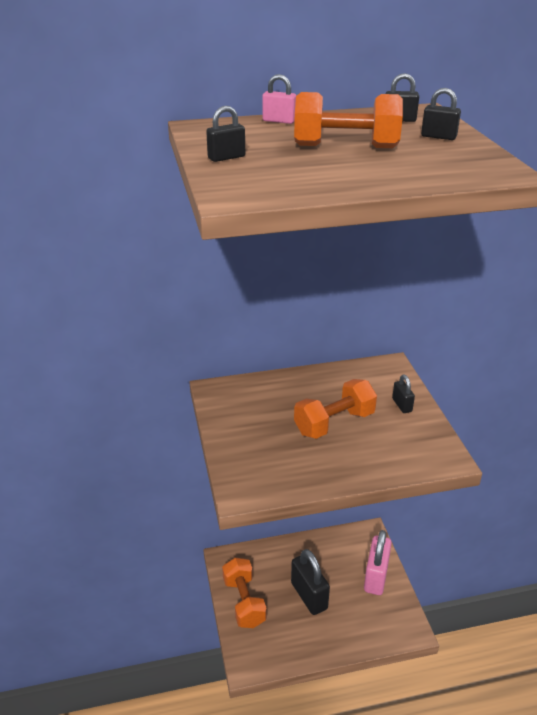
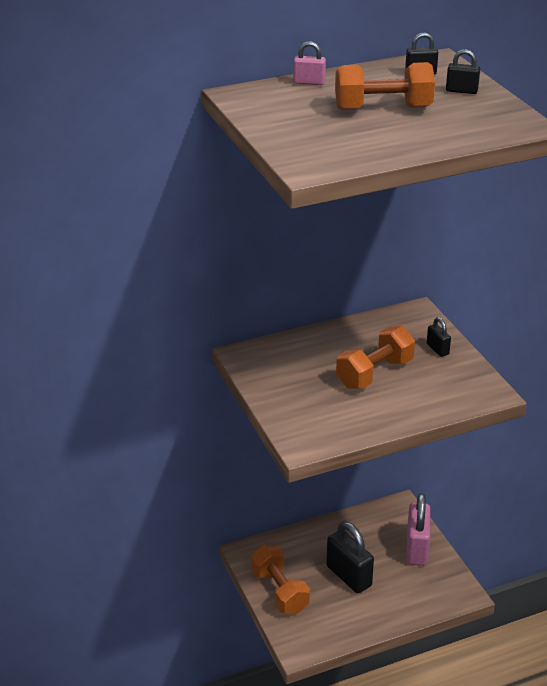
camera: 10 degrees left, 0 degrees up
(226, 157) = (282, 129): black padlock -> none

